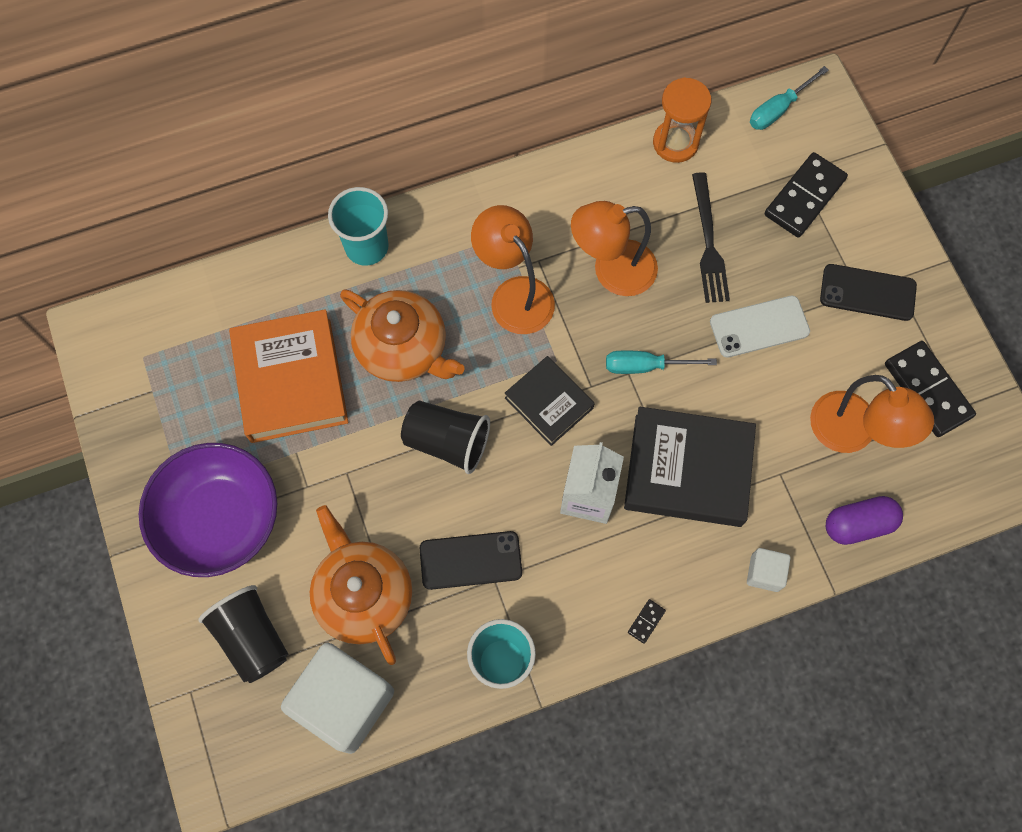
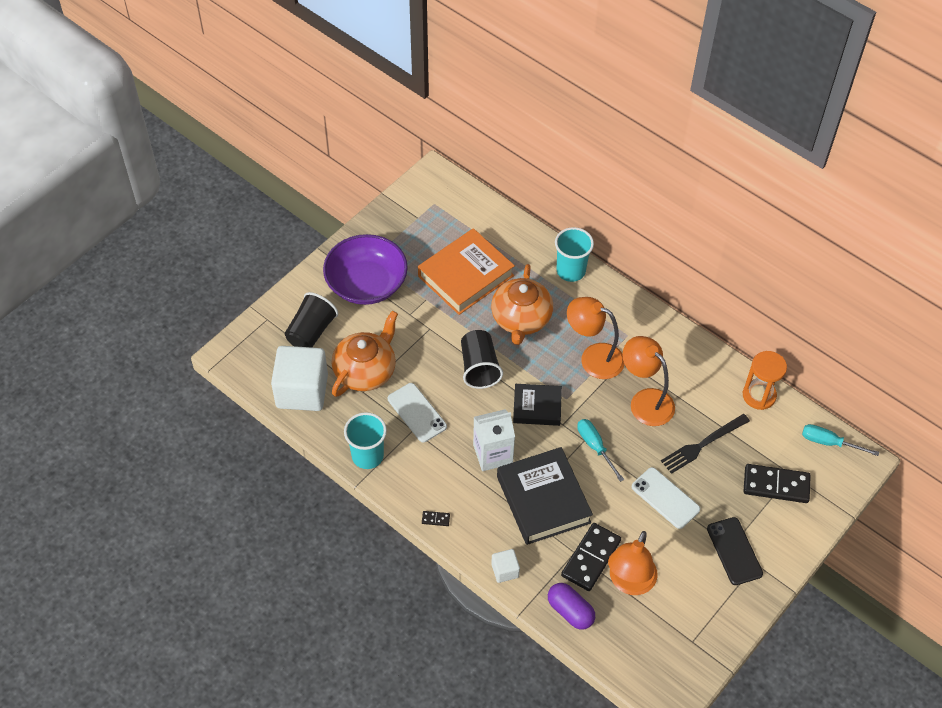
camera: 60 degrees right, 15 degrees down
(470, 560) = (417, 412): black phone -> white phone
(514, 294) = (593, 357): orange lamp -> orange lamp turned 90 degrees counterclockwise
(549, 403) = (537, 407): black book -> black book turned 75 degrees clockwise
(927, 390) = (689, 615): black domino -> black domino (591, 558)

